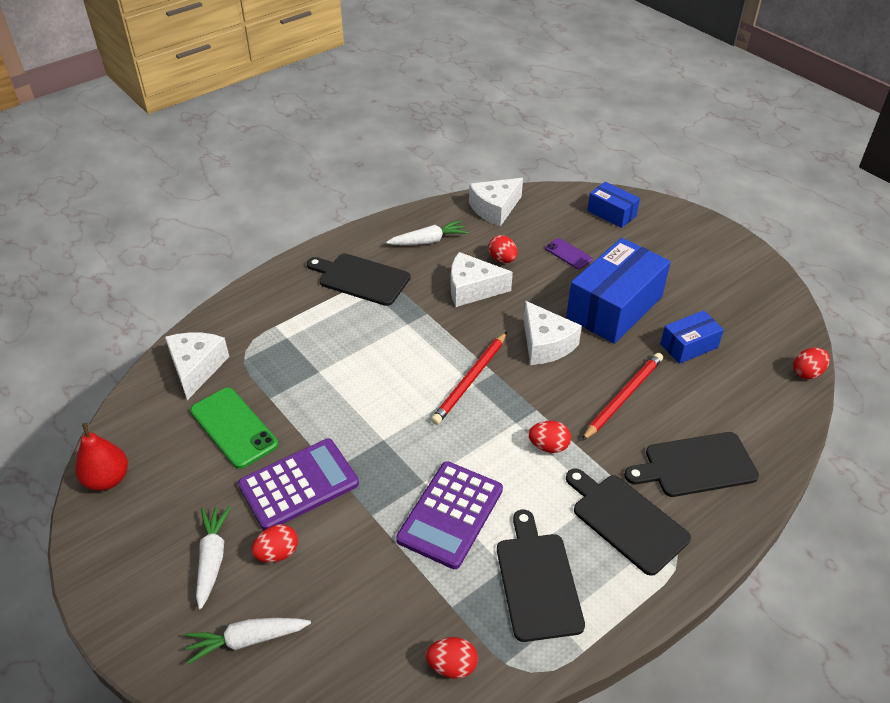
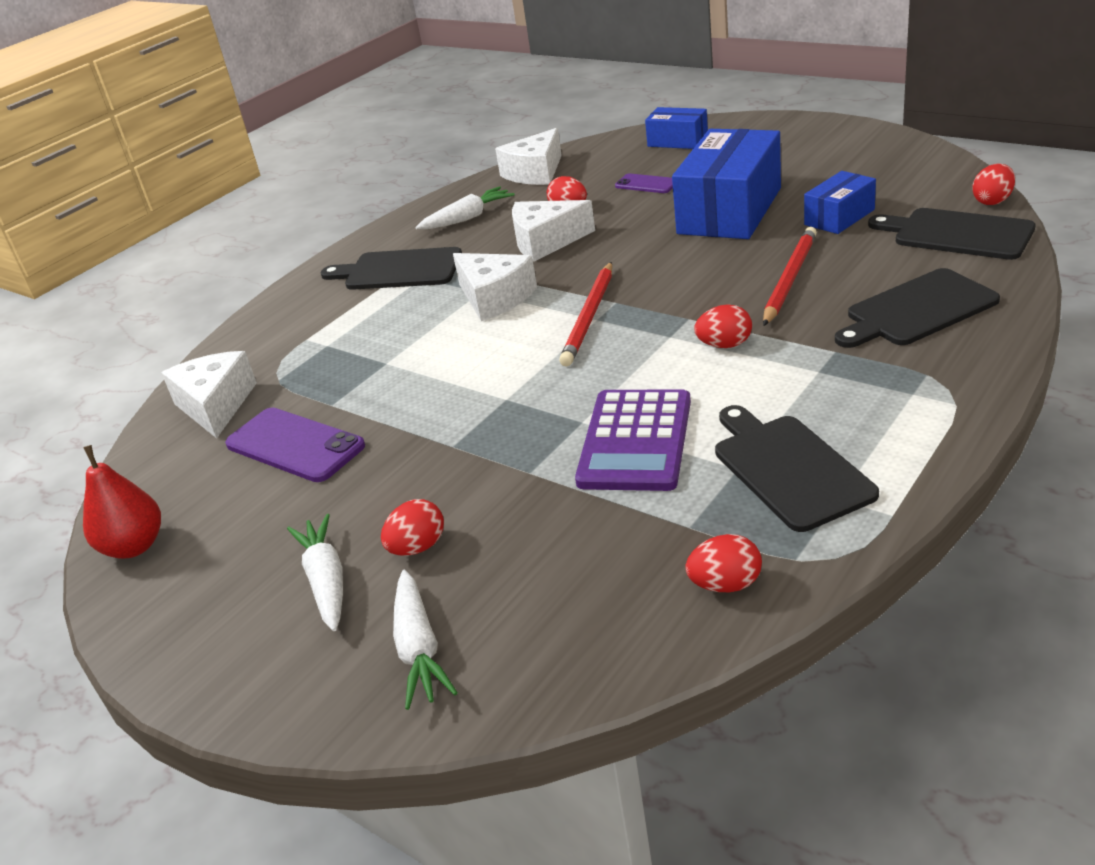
camera: 10 degrees left, 10 degrees down
(233, 428) = (294, 445): green phone -> purple phone
(247, 640) = (419, 649): white carrot -> white carrot turned 75 degrees counterclockwise
(299, 484) = (413, 473): purple calculator -> none
(545, 344) = (665, 262): white cheese -> white cheese (495, 298)
(626, 521) = (865, 381): black cutting board -> black cutting board (957, 234)

